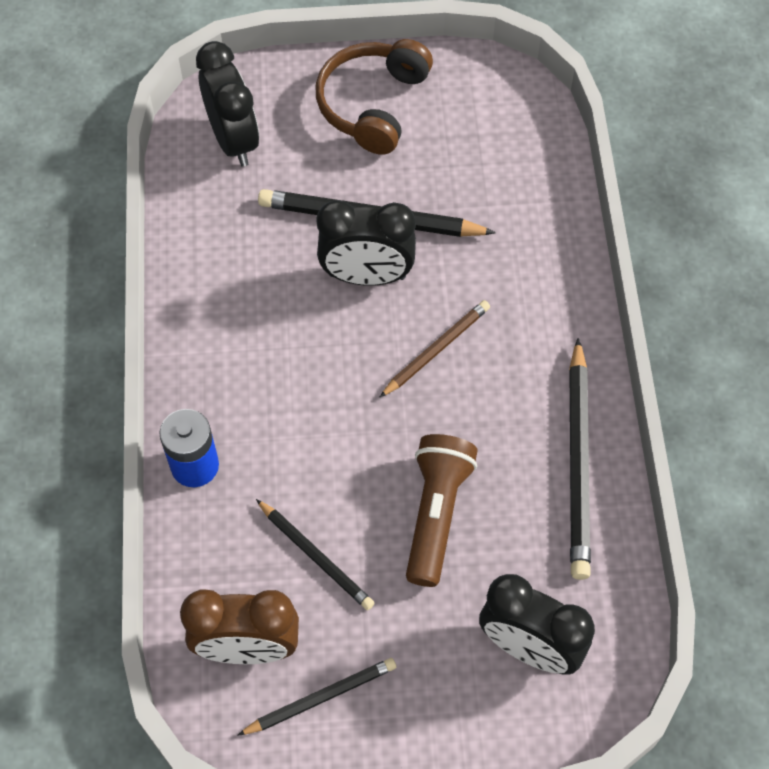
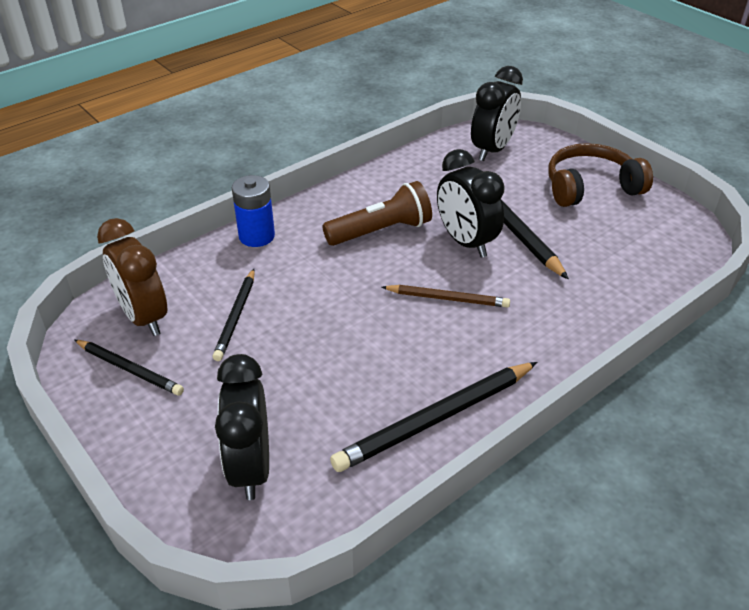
camera: 55 degrees right, 20 degrees down
(436, 513) = (320, 359): brown flashlight -> brown flashlight (381, 231)

